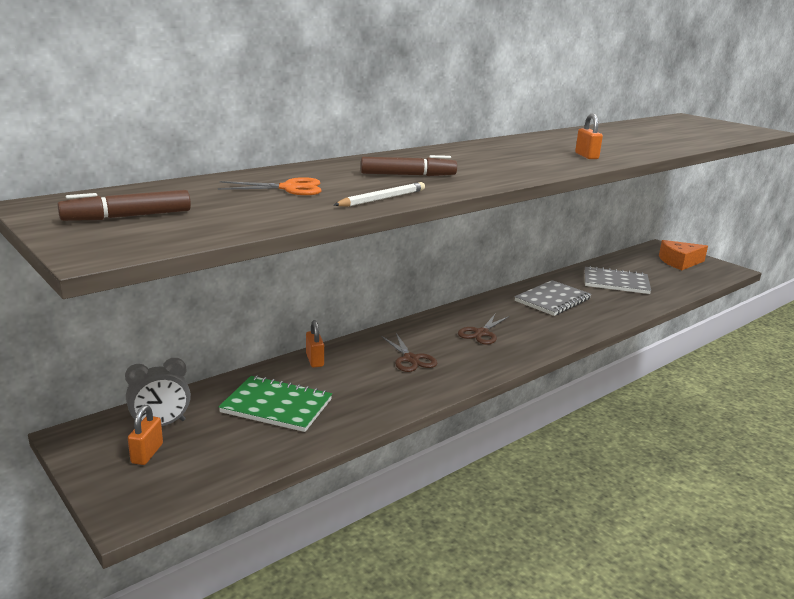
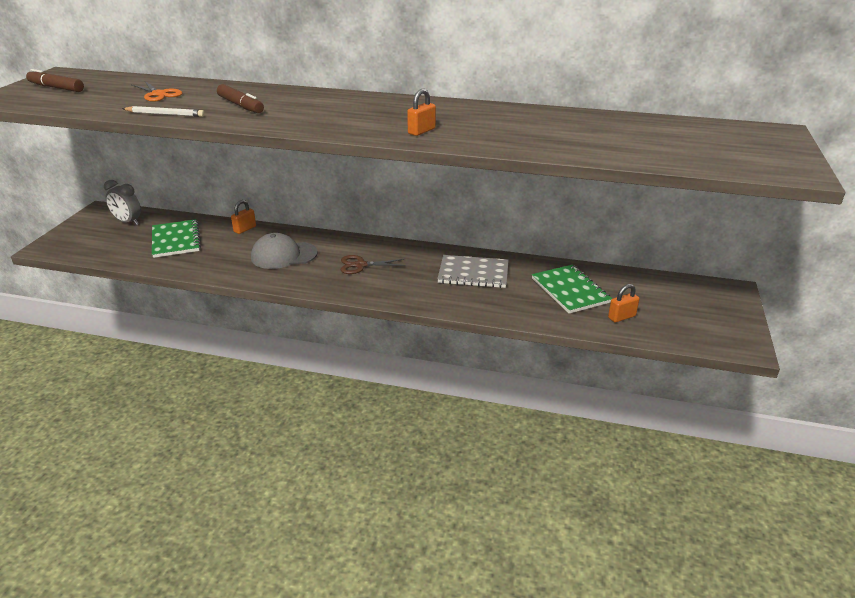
camera: 55 degrees right, 10 degrees up
(147, 453) = (97, 230): orange padlock -> orange padlock (621, 317)
(411, 359) = (284, 255): brown scissors -> grey cap
(616, 282) = (570, 290): grey notebook -> green notebook
(679, 262) = (702, 310): orange cheese -> none

